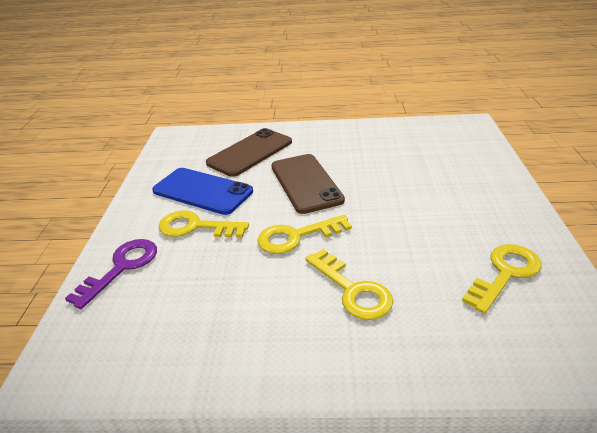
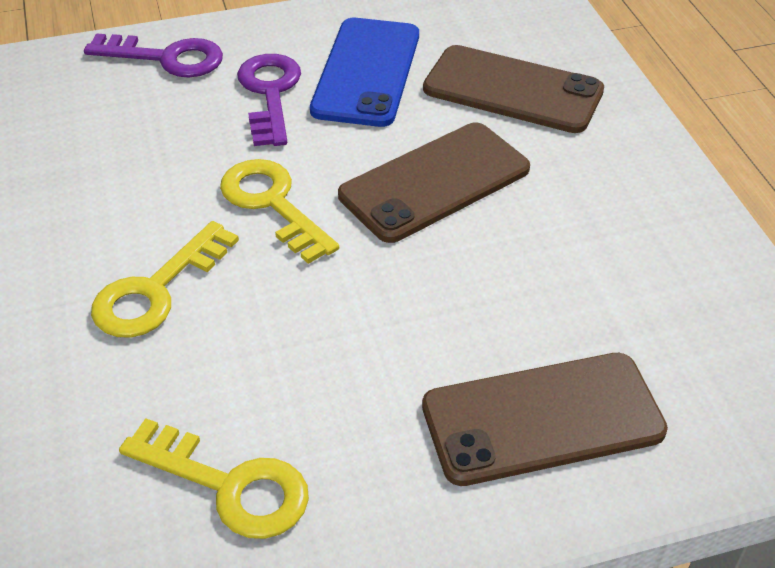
camera: 70 degrees right, 10 degrees up
(195, 227) = (270, 93): yellow key -> purple key
(465, 179) = (542, 419): none -> brown phone

